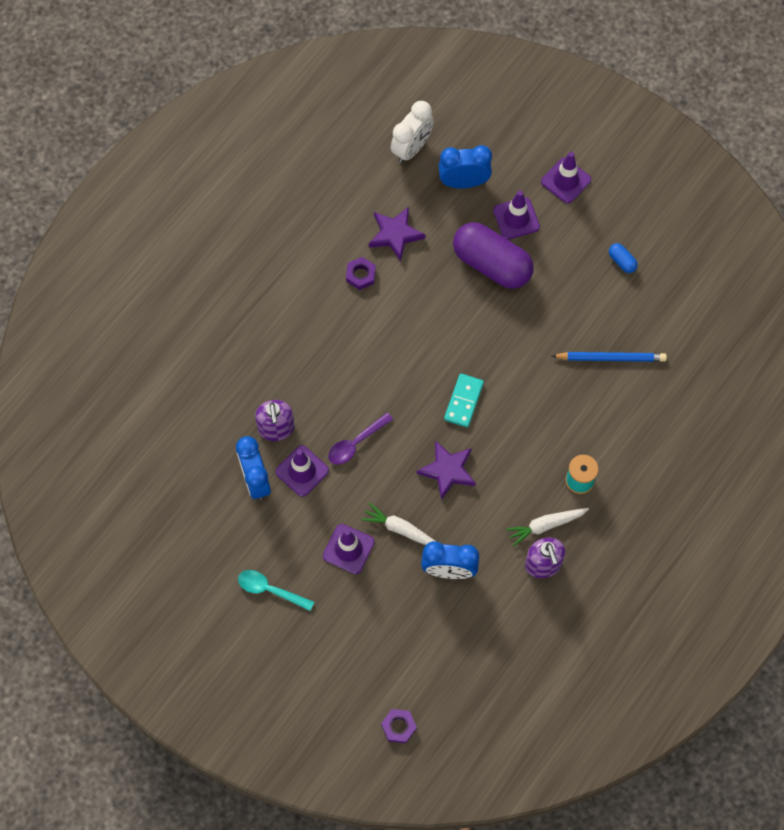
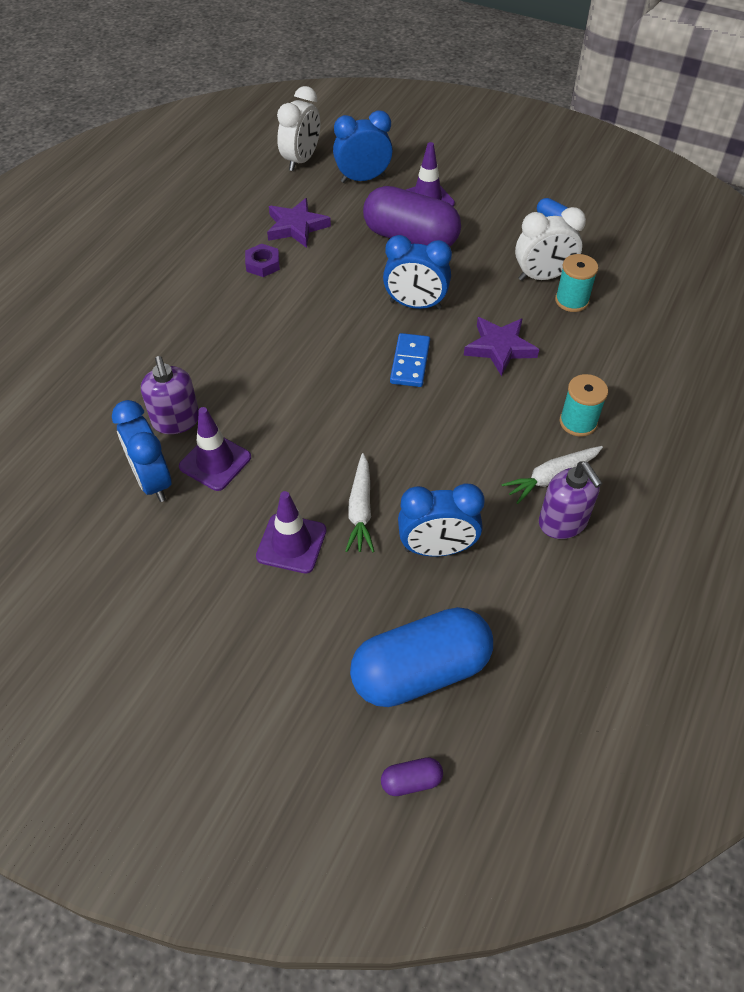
camera: 10 degrees left, 15 degrees down
(270, 590) = (185, 613): turquoise spoon -> none
(356, 443) = (283, 422): purple spoon -> none
(399, 727) = (411, 781): purple nut -> purple capsule
(401, 529) = (360, 509): white carrot -> white carrot turned 105 degrees counterclockwise
(419, 657) = (420, 671): none -> blue capsule
(447, 470) = (407, 435): purple star -> purple star (499, 348)
(464, 401) = (410, 362): turquoise domino -> blue domino
(480, 341) = (415, 305): none -> blue clock
(566, 181) = (471, 166): purple traffic cone -> none
(594, 327) = (542, 277): none -> white clock
(611, 358) = (571, 301): blue pencil -> turquoise spool

